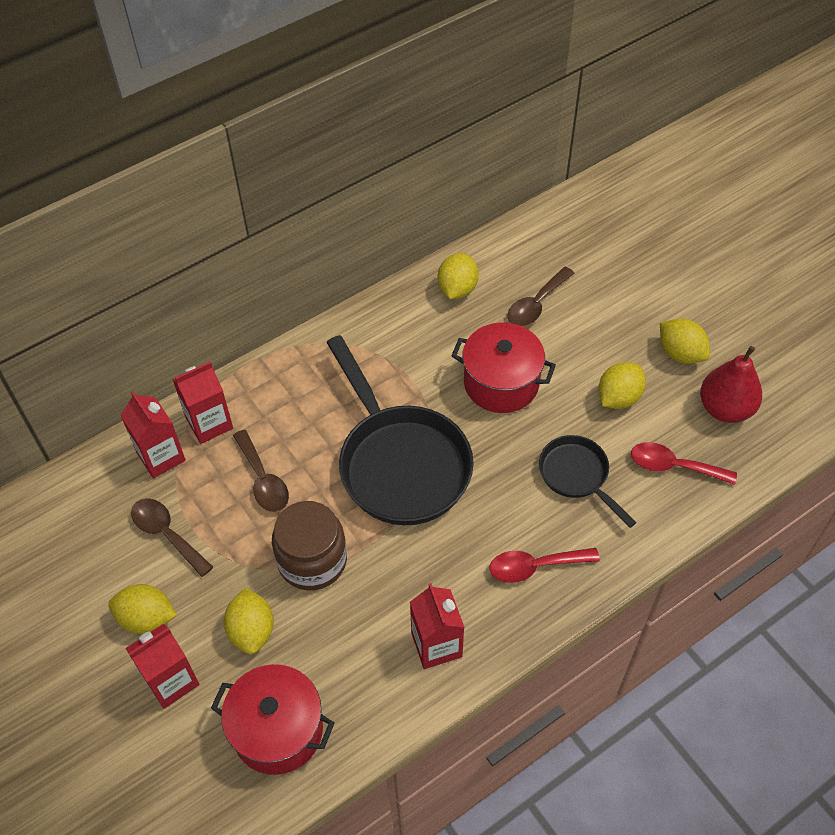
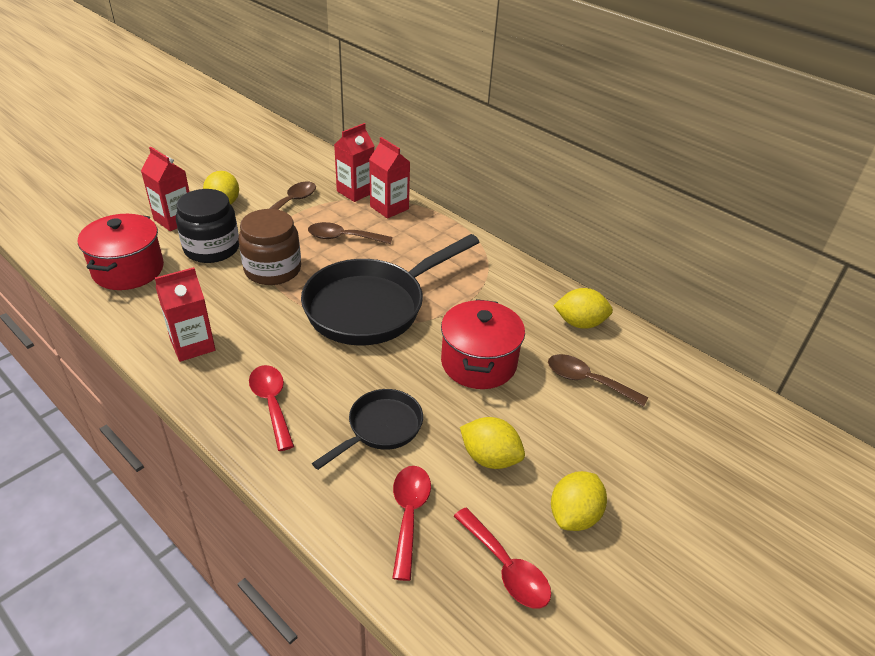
camera: 75 degrees right, 15 degrees down
(252, 630) = (212, 248): yellow lemon -> black jar
(263, 480) = (343, 238): brown spoon -> brown spoon turned 45 degrees clockwise
(725, 408) = (506, 568): red pear -> red spoon

